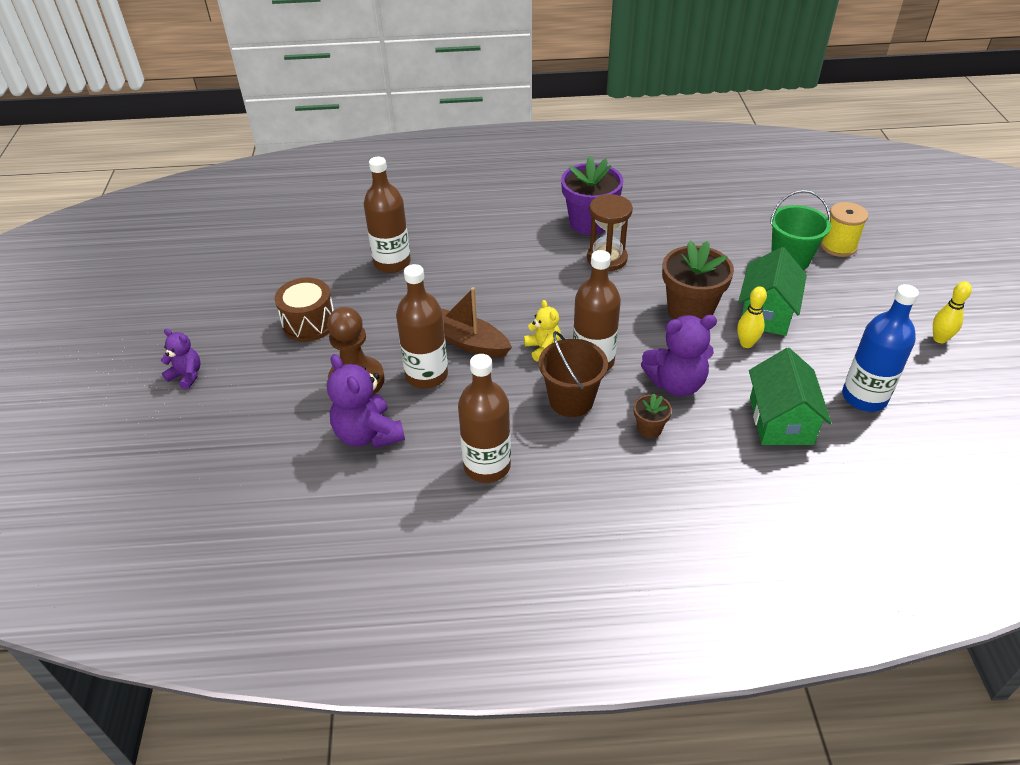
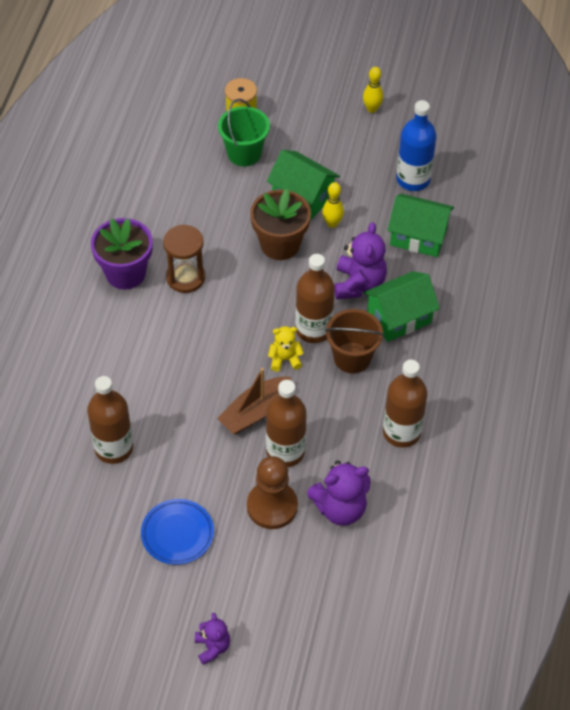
camera: 75 degrees left, 10 degrees up
(186, 375) = (212, 647): purple teddy bear -> purple teddy bear turned 120 degrees clockwise
(309, 323) = (177, 534): brown drum -> blue plate
(649, 429) = (399, 317): brown flower pot -> green house

